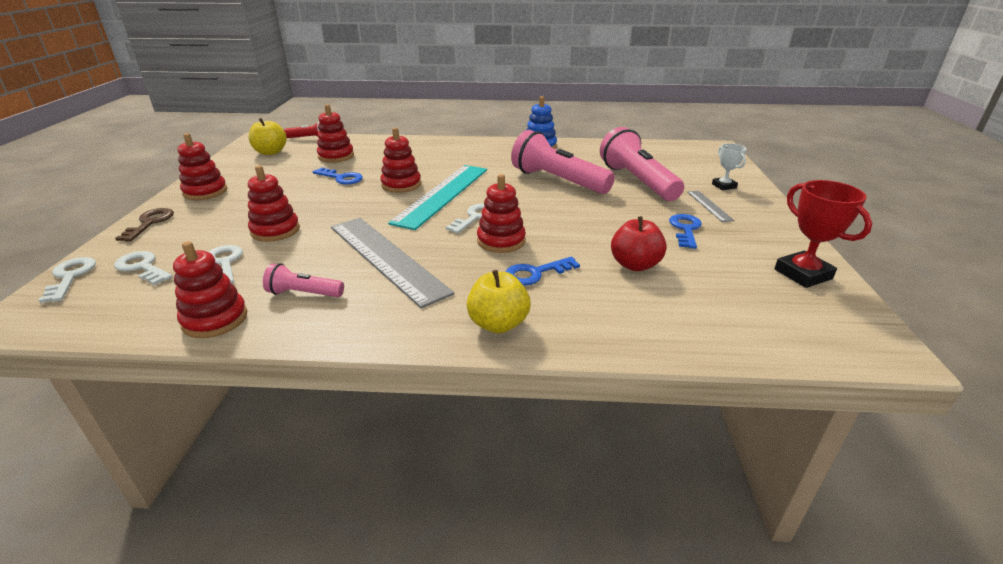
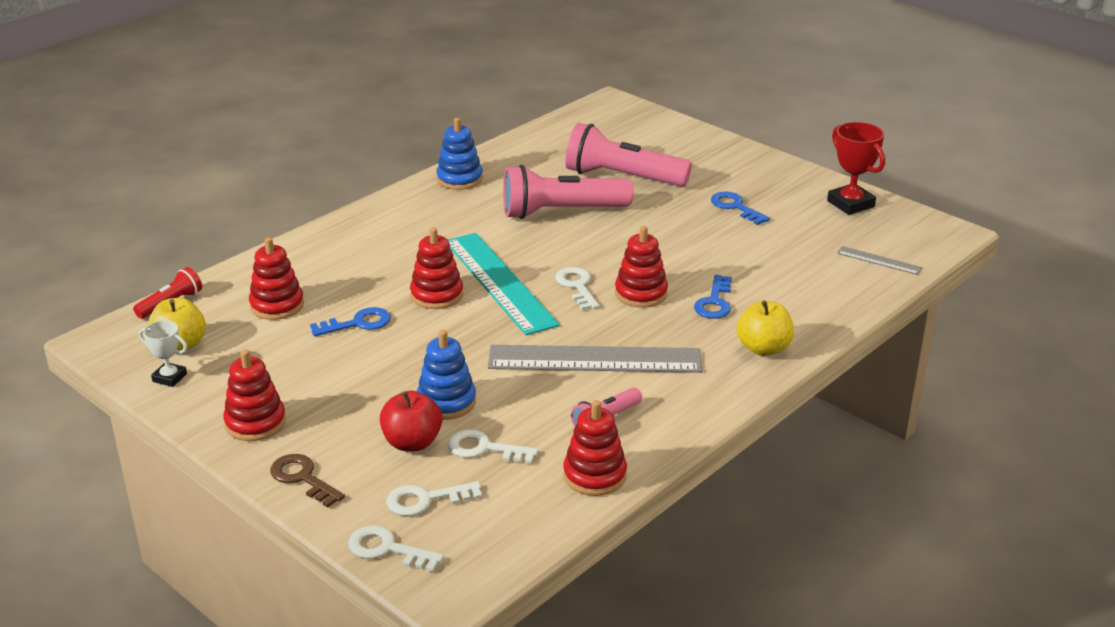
camera: 50 degrees left, 0 degrees up
(275, 230) = (446, 402): red stacking toy -> blue stacking toy
(635, 265) = (757, 256): red apple -> red apple (412, 442)
(709, 206) = (713, 175): grey ruler -> grey ruler (879, 260)
(724, 186) = (690, 148): white trophy -> white trophy (169, 377)
(803, 274) = (850, 204): red trophy -> red trophy turned 45 degrees clockwise

